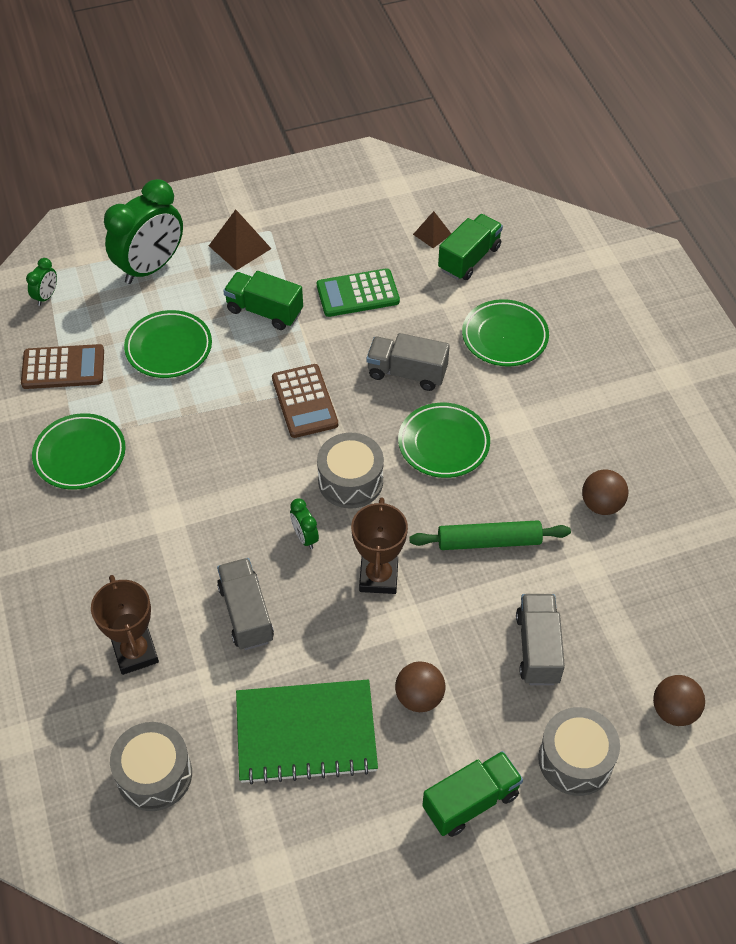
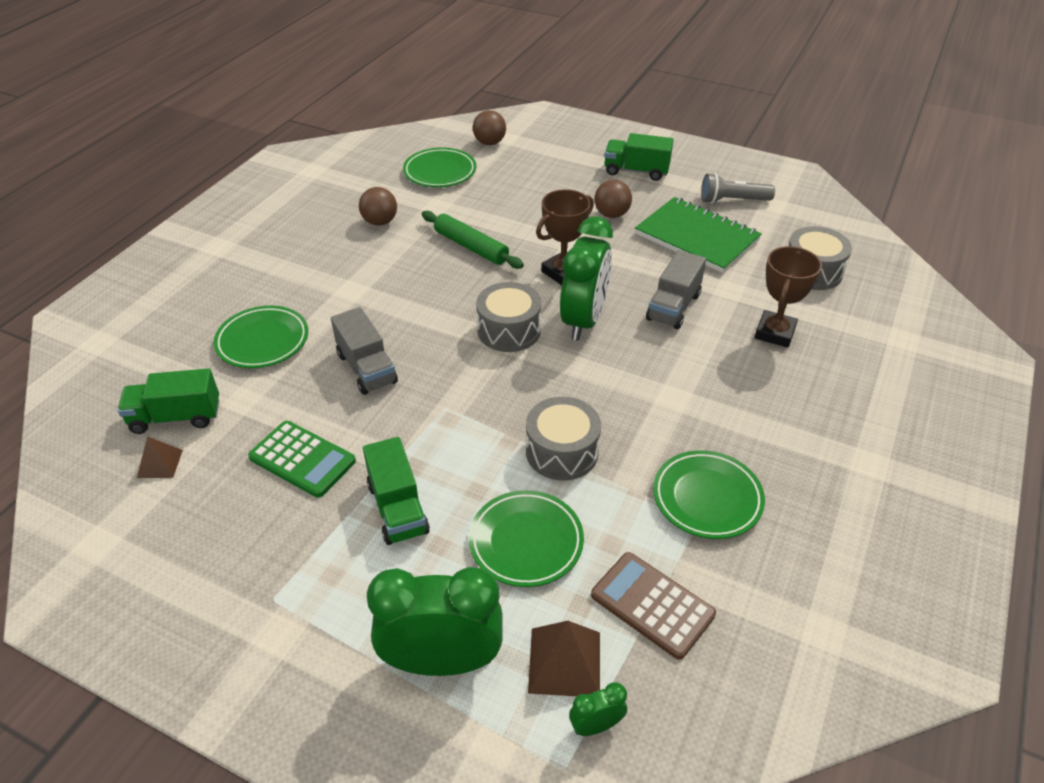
camera: 135 degrees left, 10 degrees down
(240, 247) = (326, 604): brown pyramid -> brown pyramid (564, 662)
(305, 401) = (469, 404): brown calculator -> none
(305, 537) = (583, 320): green clock -> green clock, size x2.30
(321, 836) = (732, 201): none -> grey flashlight
(443, 444) = (415, 309): green plate -> green plate (440, 172)
(538, 648) = (518, 194): grey truck -> none
(575, 759) = (563, 155): grey drum -> grey drum (562, 452)

